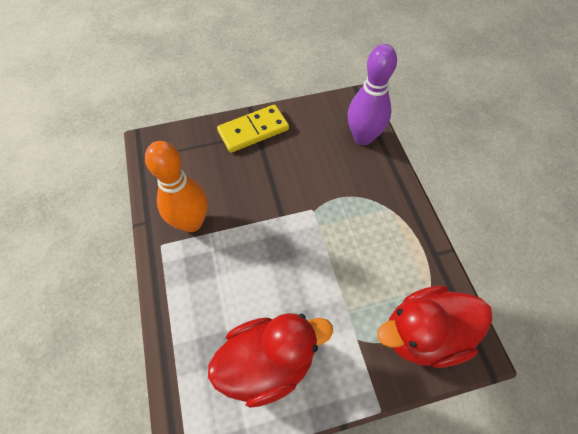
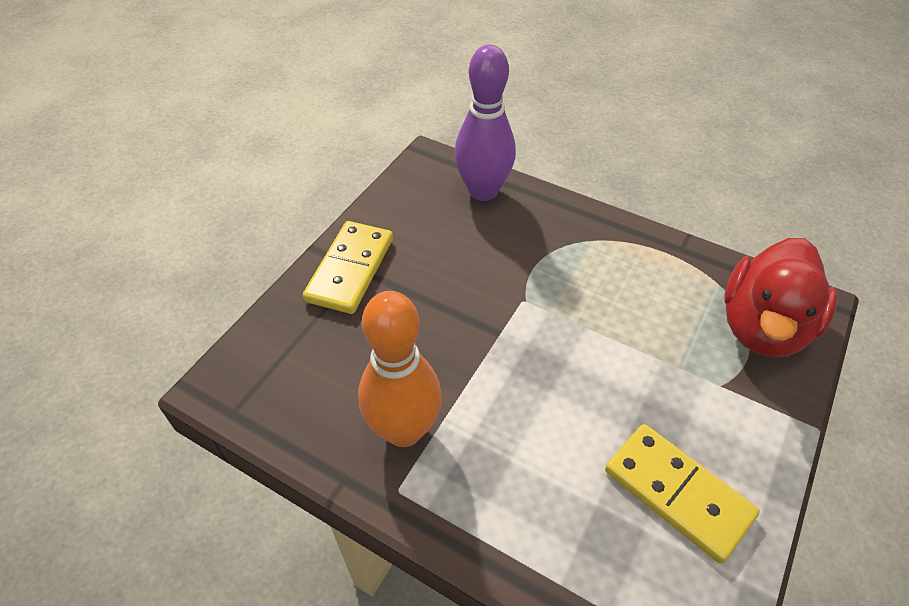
camera: 45 degrees left, 10 degrees down
(268, 363) = (677, 493): red duck -> yellow domino

